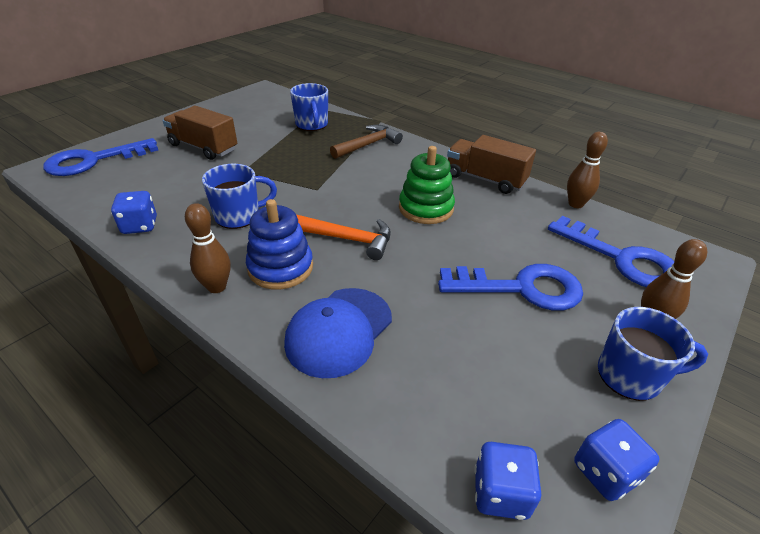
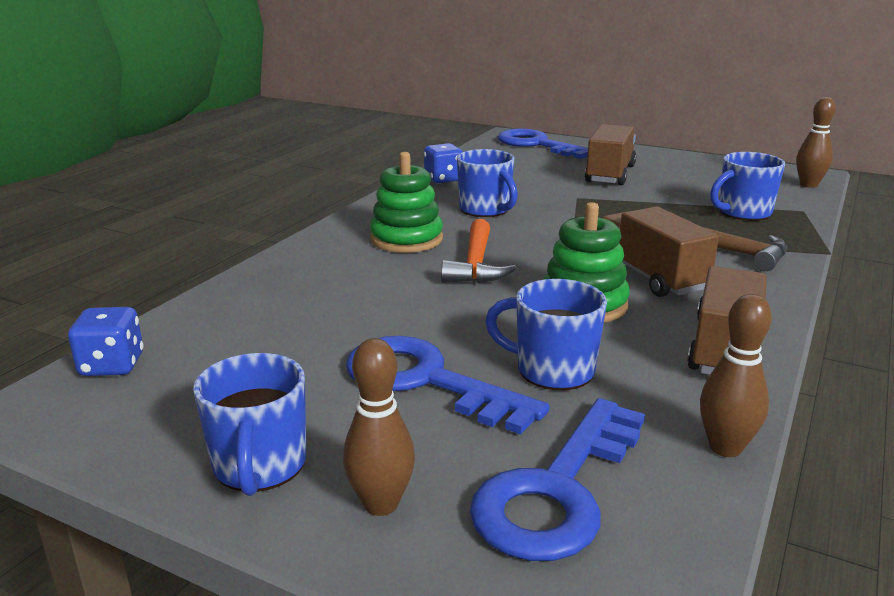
camera: 80 degrees right, 15 degrees down
(217, 287) = (367, 220): brown bowling pin -> brown bowling pin (808, 185)
(280, 268) = (406, 239): blue stacking toy -> green stacking toy
(339, 331) = (317, 276): blue cap -> none
(392, 177) = (649, 276): none -> brown truck
(507, 237) = (552, 370): none -> blue mug
(521, 288) = (426, 381): blue key -> blue key turned 135 degrees clockwise
(605, 472) = (116, 429): blue dice -> none

